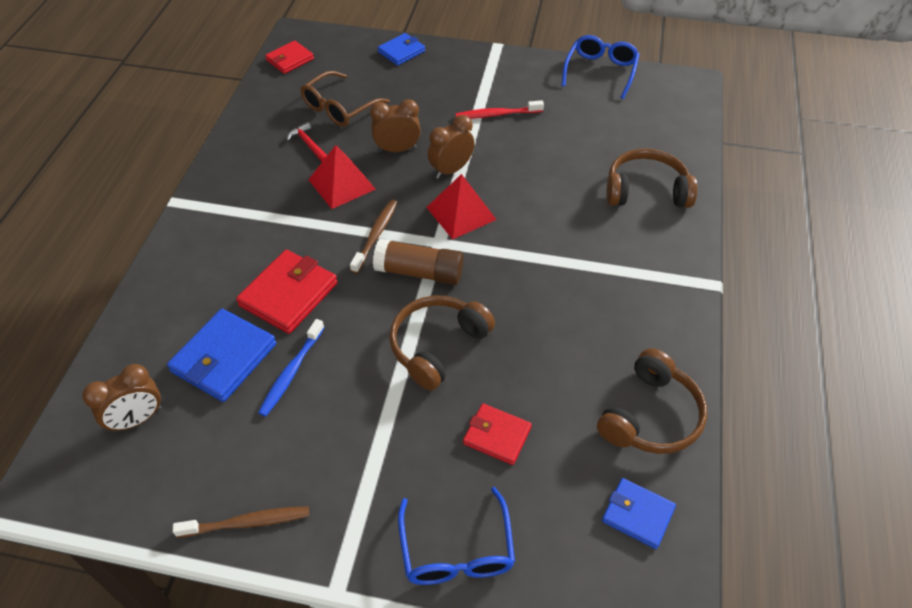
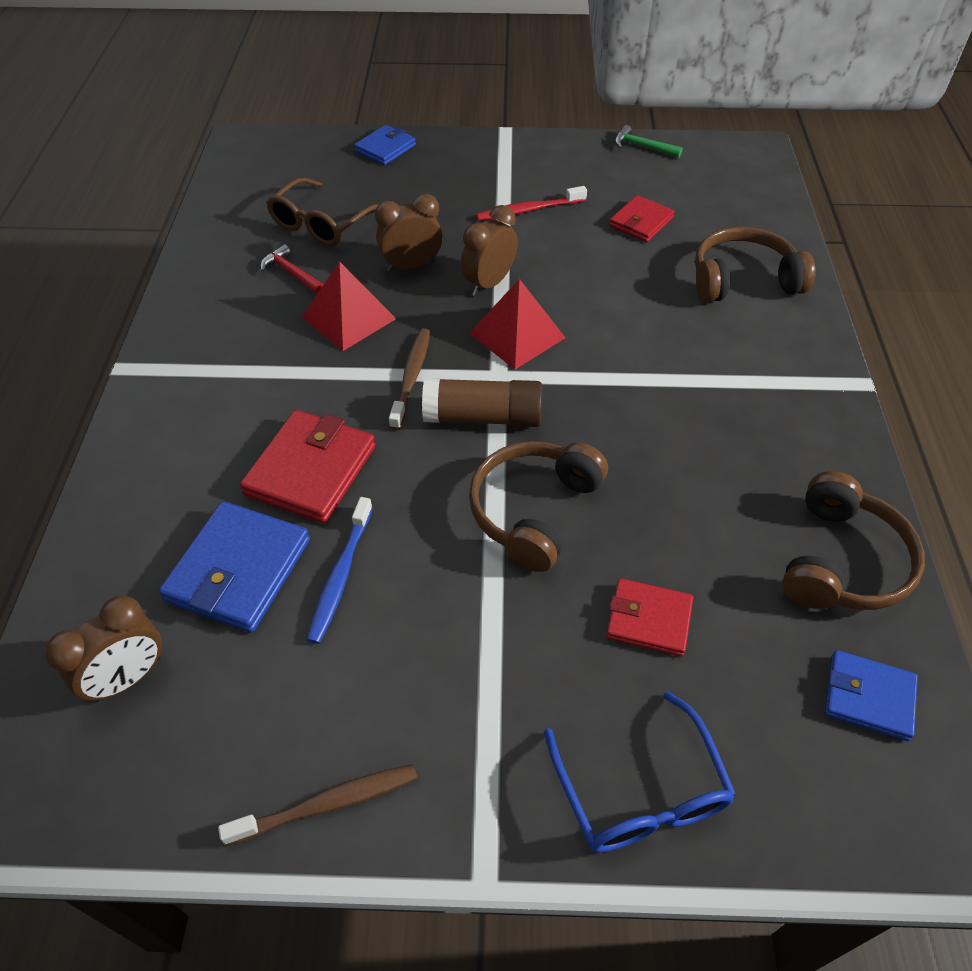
camera: 10 degrees left, 0 degrees up
(290, 59) = (241, 172): red wallet -> red wallet (641, 222)
(600, 71) = (642, 147): blue glasses -> green hammer

